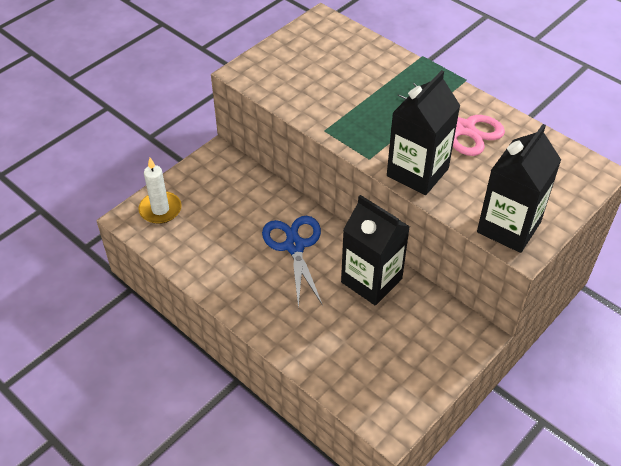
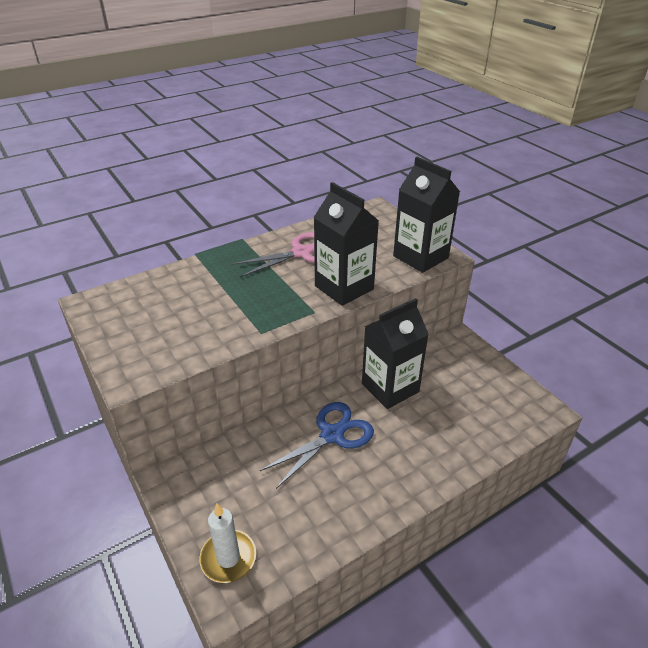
camera: 75 degrees left, 10 degrees down
(294, 246) = (332, 435): blue scissors -> blue scissors turned 135 degrees clockwise

